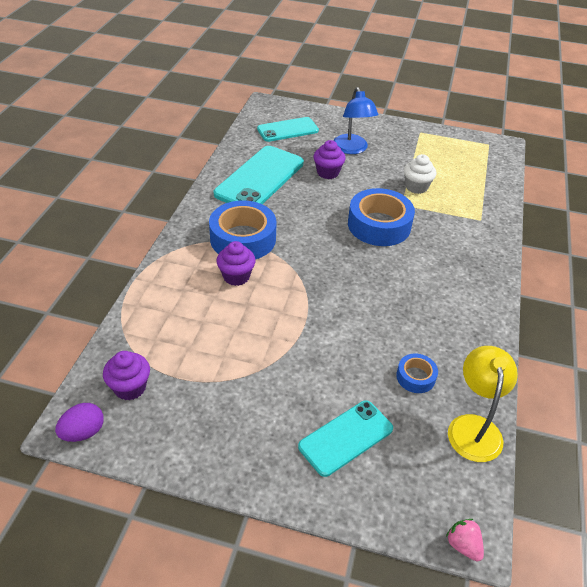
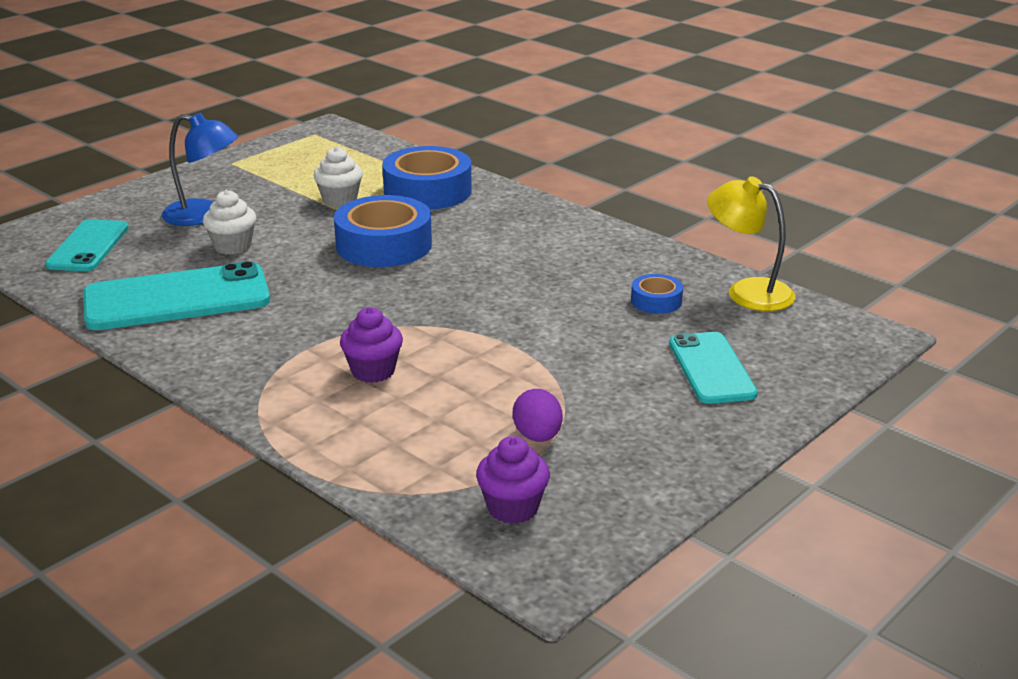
camera: 60 degrees left, 15 degrees down
(83, 432) = (566, 566): purple egg -> purple egg (537, 436)
(243, 239) = (298, 346): blue tape -> blue tape (427, 191)
(259, 178) = (177, 299): turquoise phone -> turquoise phone turned 75 degrees counterclockwise
(328, 173) = (232, 246): purple cupcake -> white cupcake
(463, 545) = (883, 344): pink strawberry -> none

